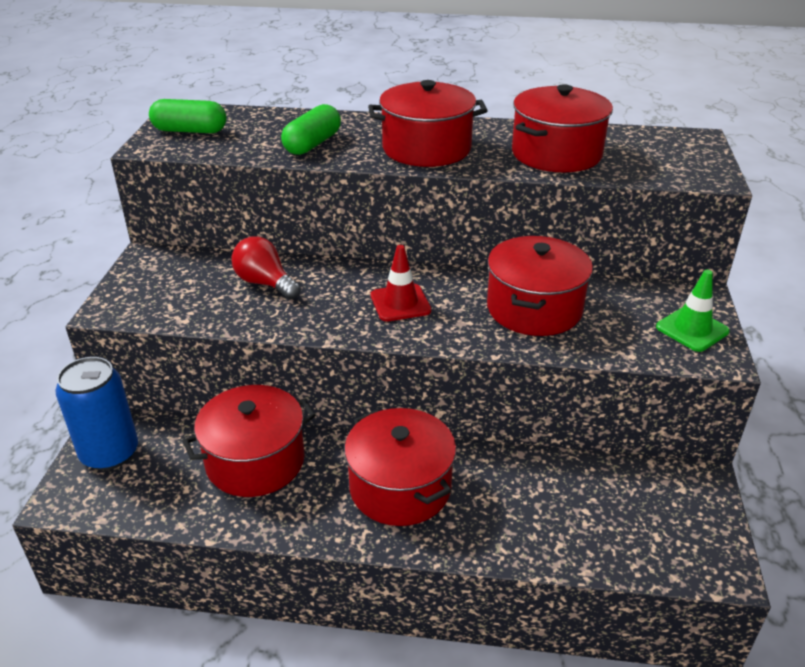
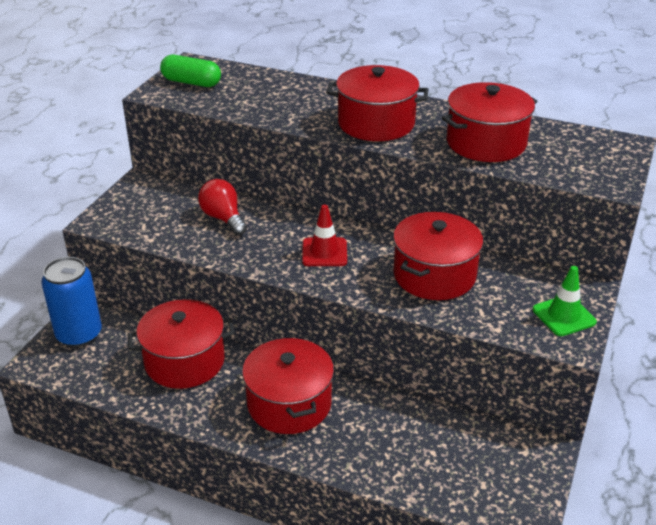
camera: 15 degrees right, 0 degrees up
(312, 144) = (283, 107): green capsule -> none

